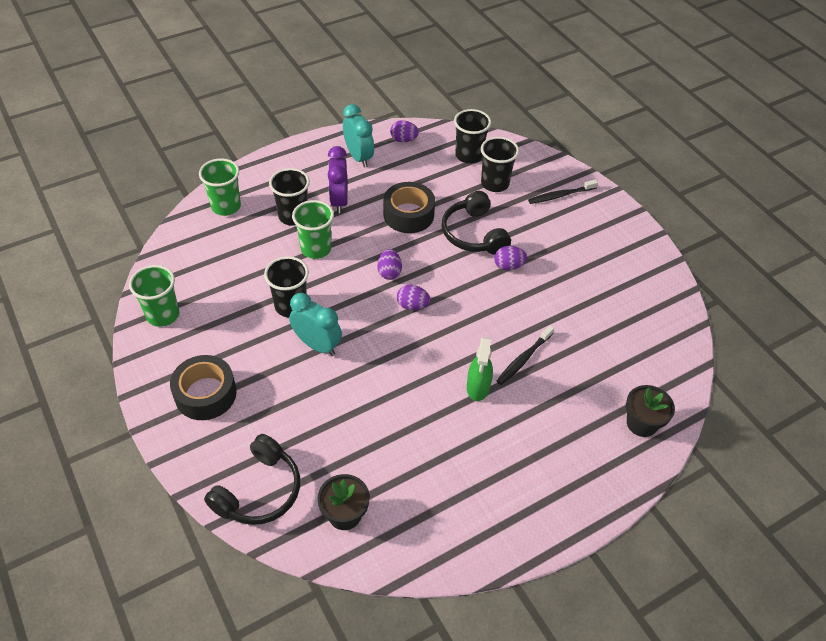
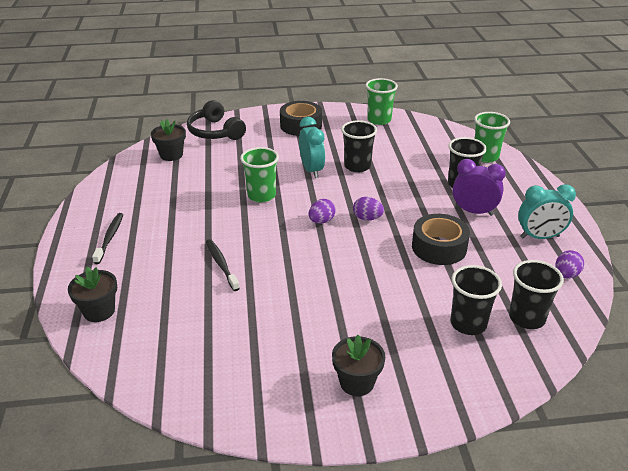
camera: 115 degrees right, 15 degrees down
(316, 249) = (415, 188): green cup -> green cup (261, 195)
(317, 345) = (311, 170): turquoise clock -> turquoise clock turned 75 degrees counterclockwise
(474, 234) = (392, 282): black headphones -> none
(478, 387) = (214, 231): green spray bottle -> none
(508, 266) = (335, 292): purple egg -> none
(560, 195) = (428, 376): black toothbrush -> black toothbrush (110, 238)
(592, 229) = (357, 382): none -> black flower pot

